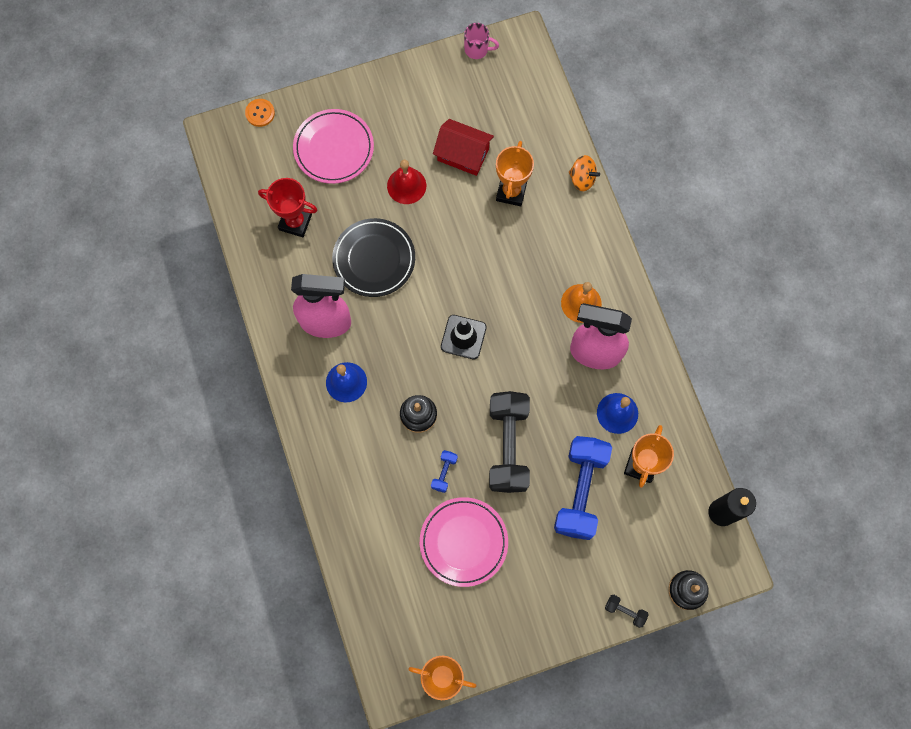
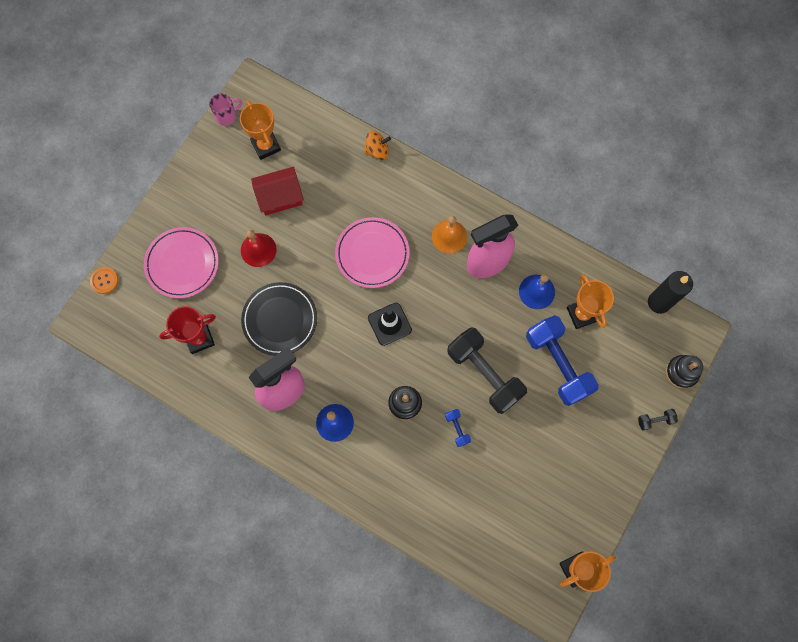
camera: 40 degrees left, 0 degrees up
(463, 542) = (511, 465): pink plate -> pink plate (372, 254)
(511, 192) = (336, 197): orange trophy -> orange trophy (266, 146)

